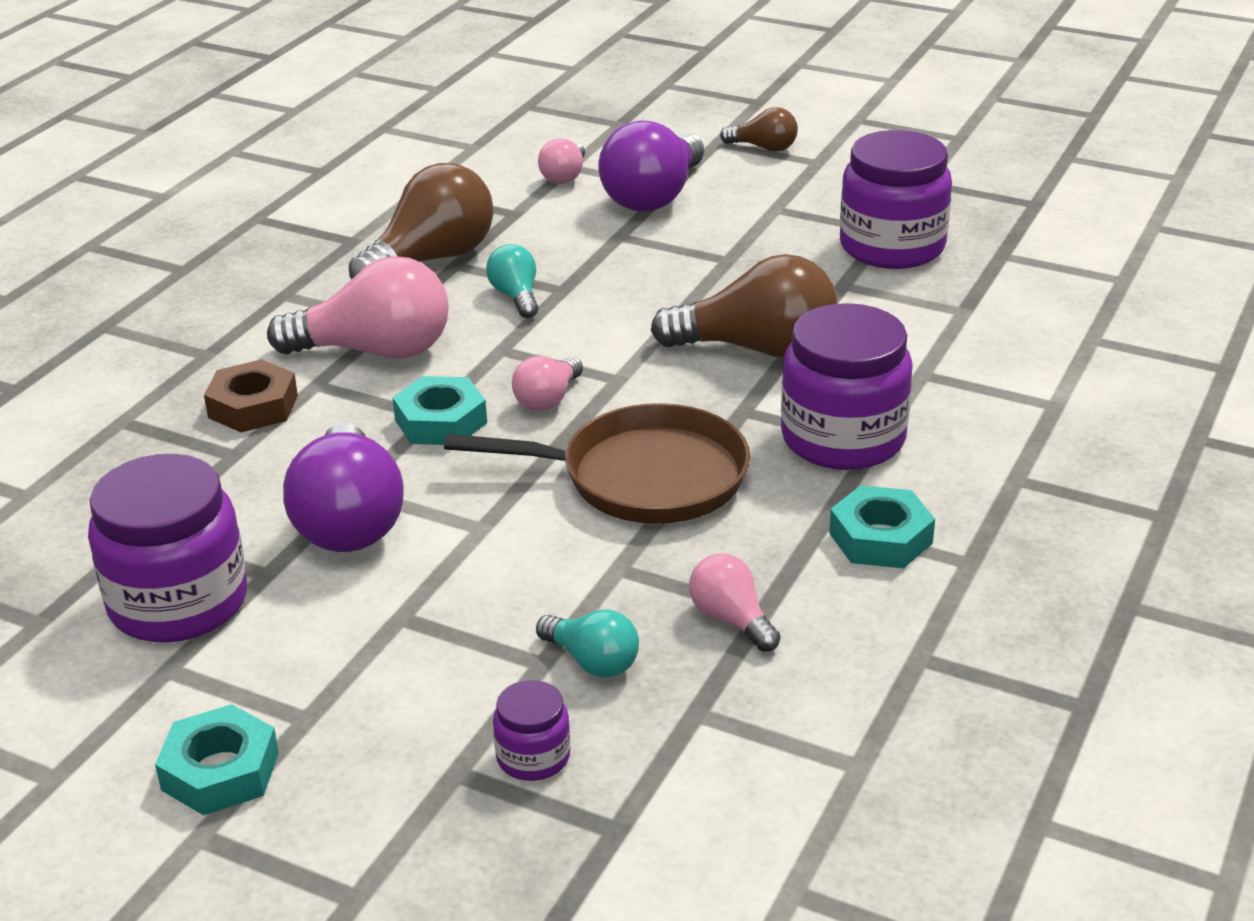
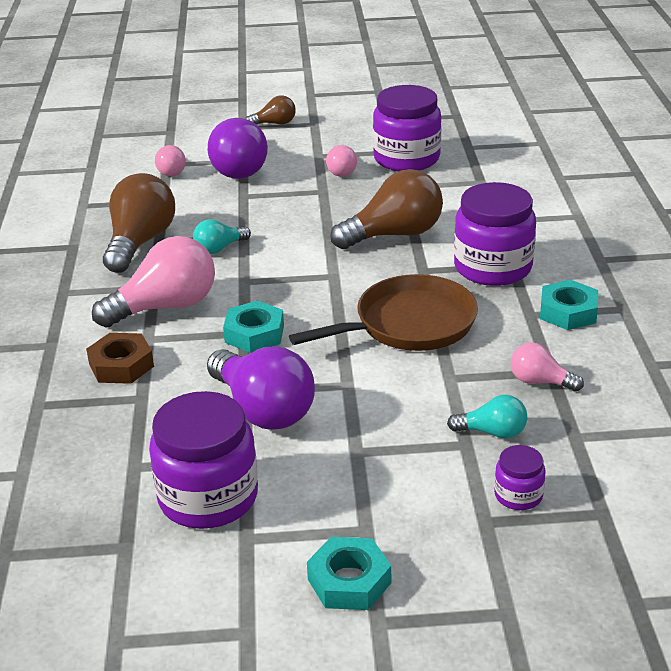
camera: 30 degrees left, 0 degrees up
(516, 297) = (219, 248): turquoise light bulb -> turquoise light bulb turned 75 degrees counterclockwise
(548, 399) = (305, 300): pink light bulb -> pink light bulb (341, 171)

